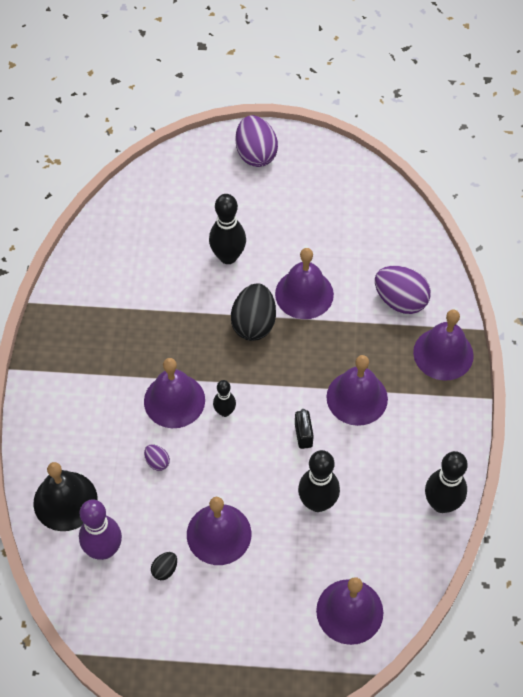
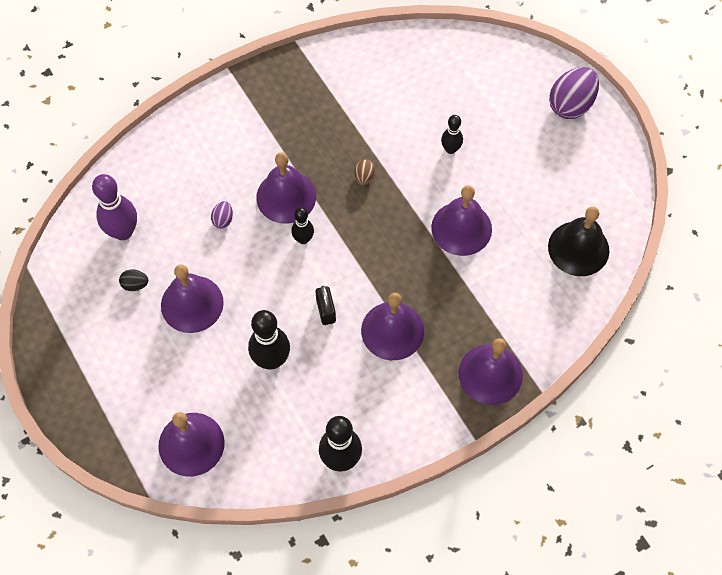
camera: 55 degrees right, 5 degrees up
(65, 501) = (145, 179): black bell -> black bell (578, 248)
(203, 332) = (364, 177): none -> brown egg
(228, 256) = (450, 149): black bowling pin -> black bowling pin, size x0.58
(254, 323) = (402, 208): black egg -> none
(303, 435) = (326, 311): black padlock -> black padlock turned 60 degrees counterclockwise
(400, 300) = (516, 307): purple egg -> none

